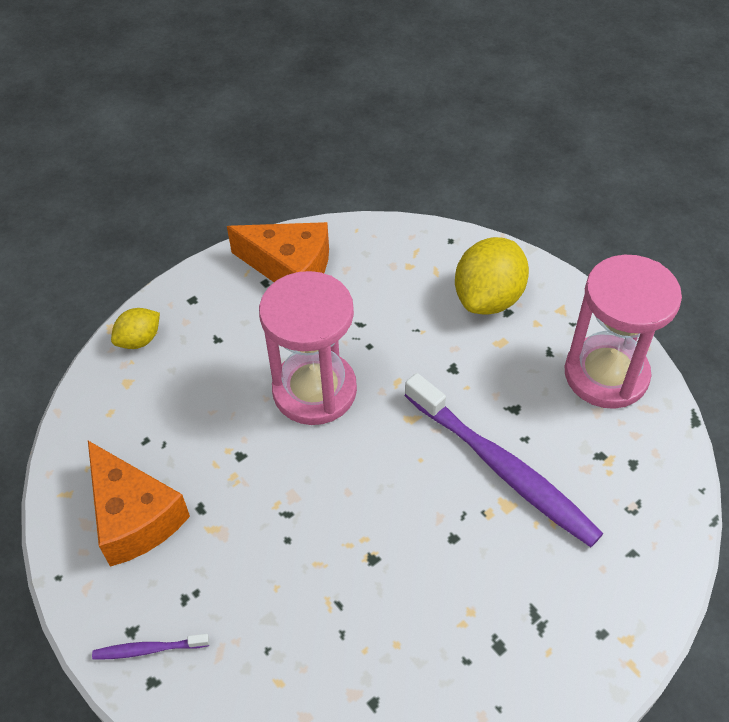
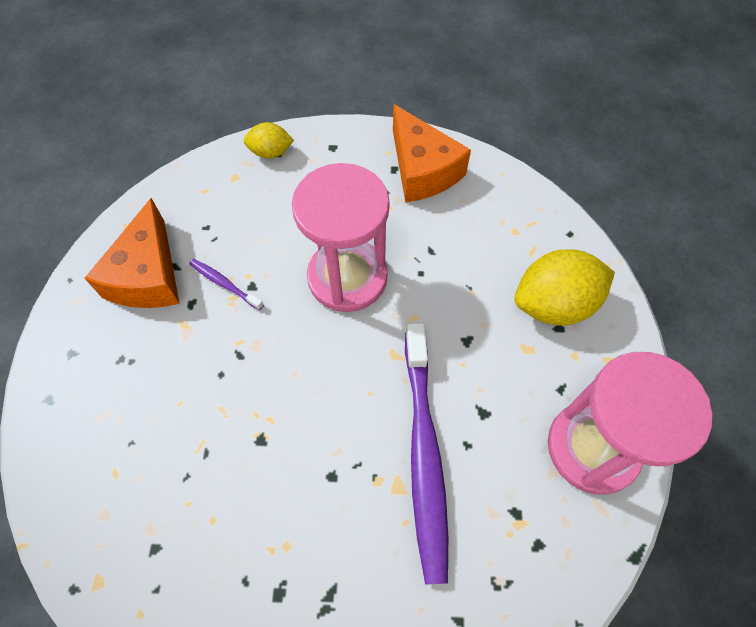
camera: 40 degrees right, 10 degrees up
(148, 649) = (67, 375): purple toothbrush -> purple toothbrush (225, 284)

